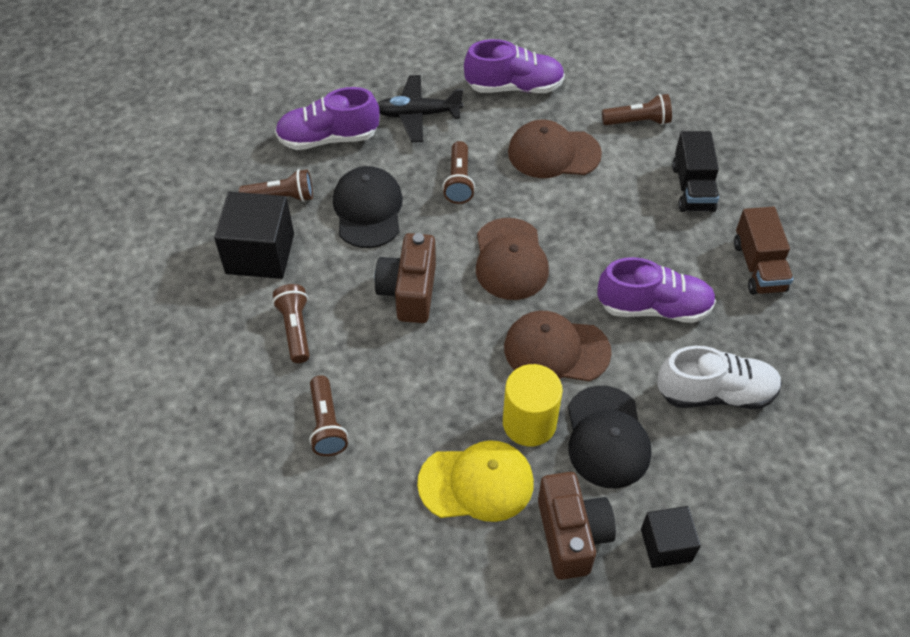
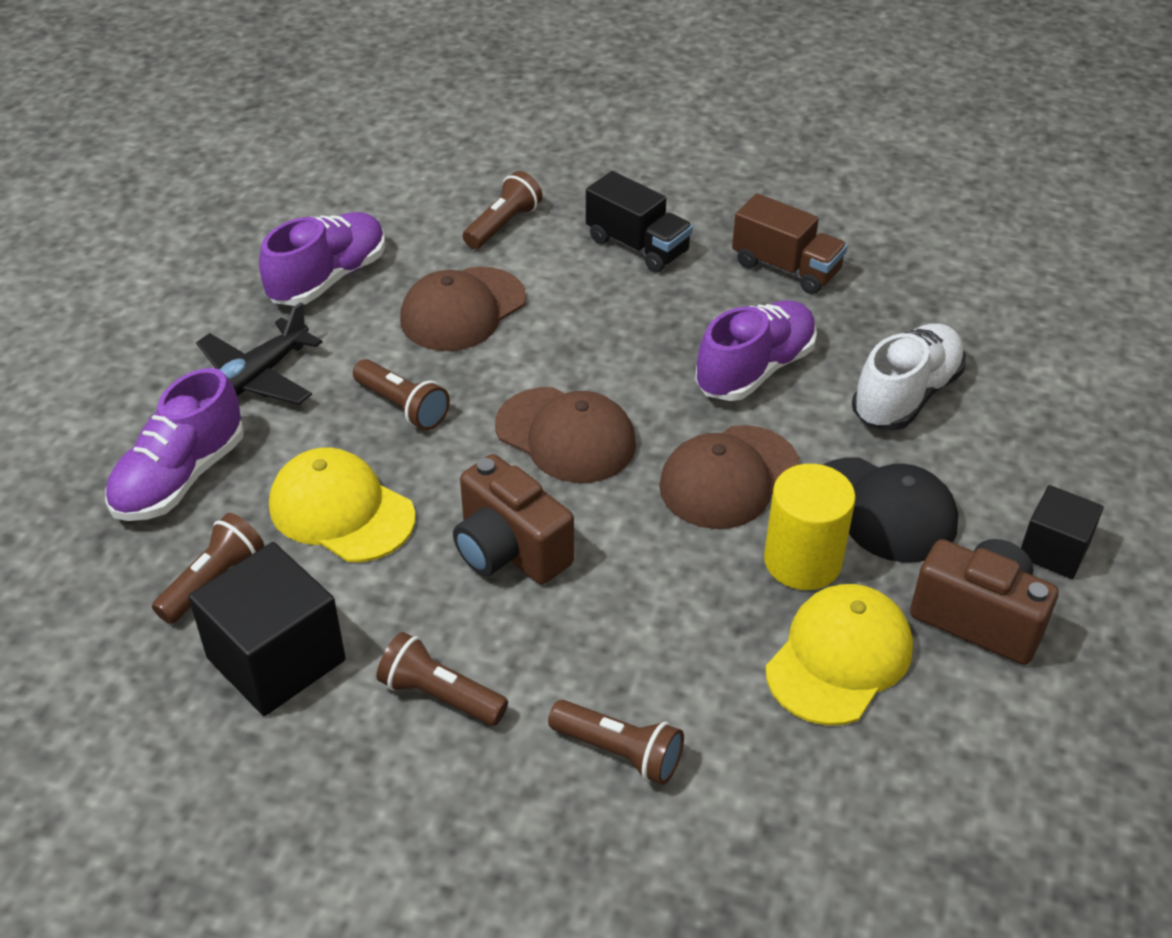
camera: 50 degrees left, 10 degrees down
(368, 210) = (341, 511): black cap -> yellow cap

